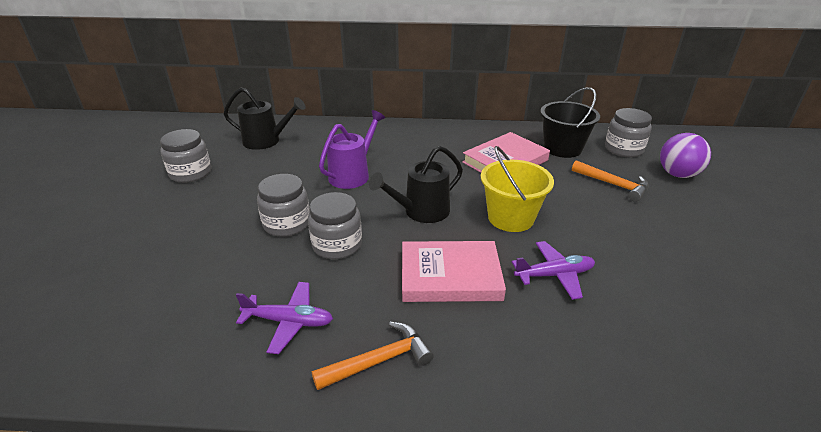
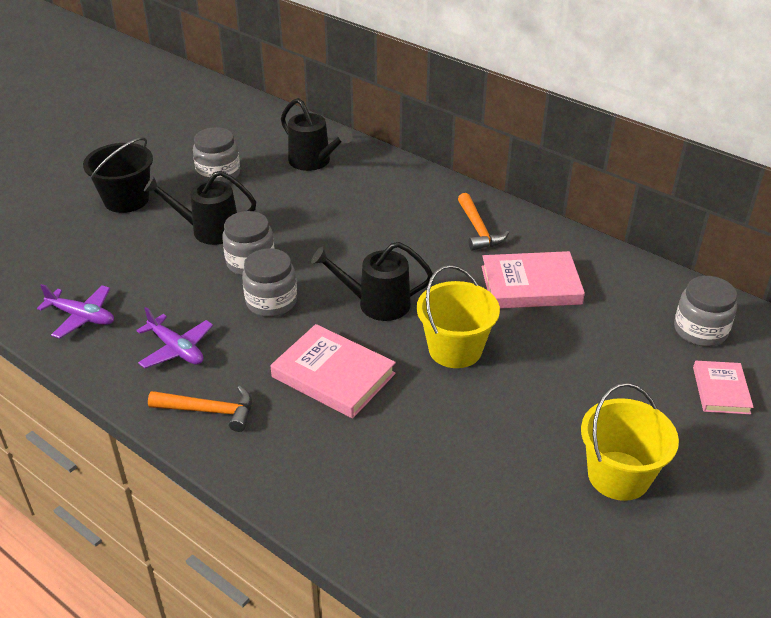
camera: 35 degrees right, 5 degrees up
(223, 214) = (209, 230): none -> black watering can
(352, 174) = (356, 235): purple watering can -> none
(554, 275) = (425, 421): purple plane -> purple plane (82, 317)
(562, 148) = (621, 297): black bucket -> black bucket (126, 200)
(613, 185) = (618, 366): orange hammer -> orange hammer (478, 229)
(677, 174) = (721, 390): purple ball -> pink book
(704, 247) = (618, 475): none -> yellow bucket

